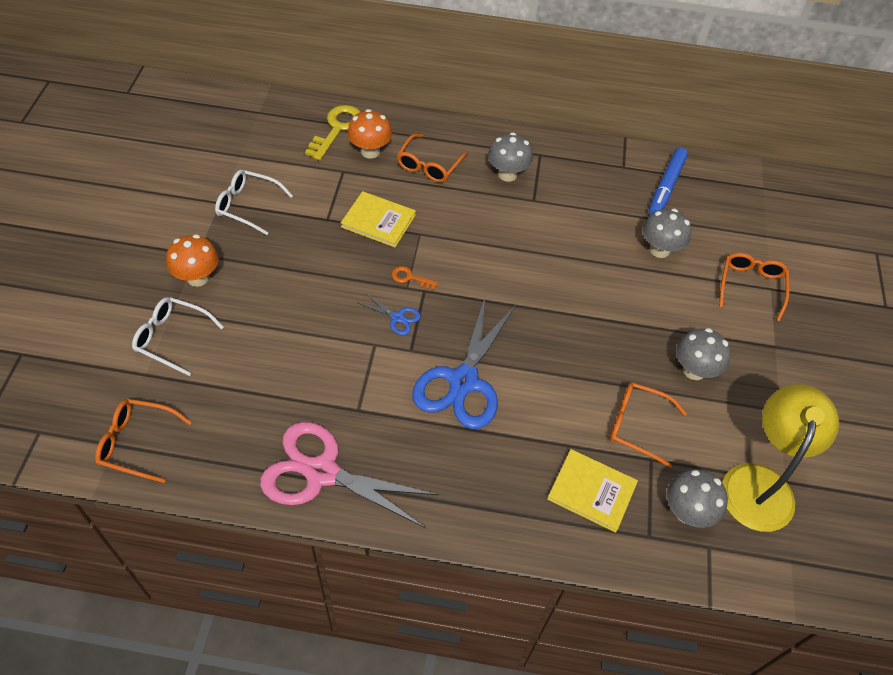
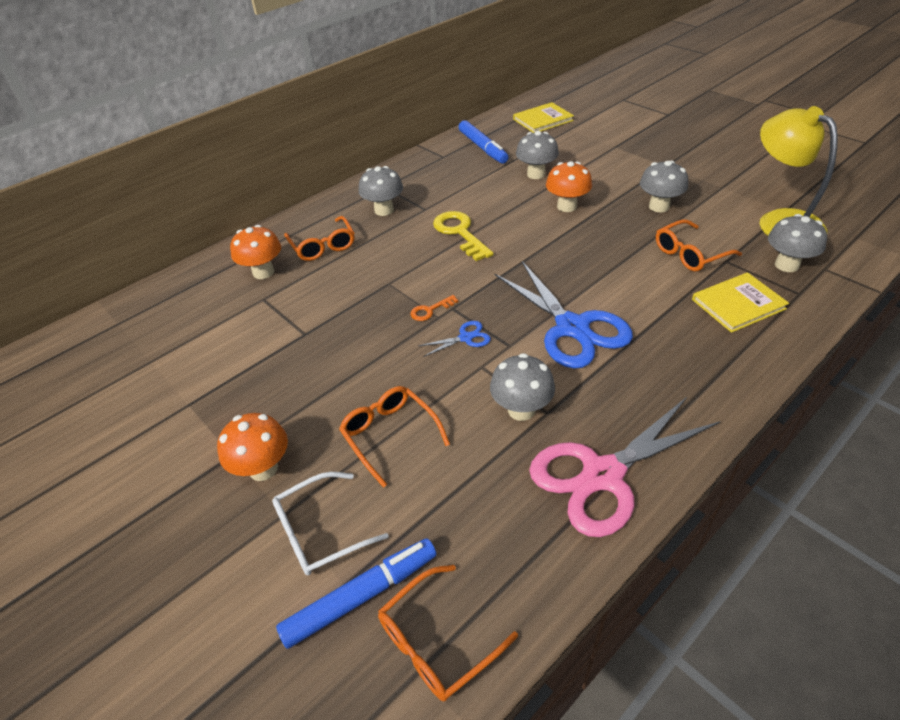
camera: 45 degrees left, 10 degrees down
(143, 387) = (361, 596): none -> blue marker
(247, 205) = (219, 384): white glasses -> none
(337, 129) = (211, 281): yellow key -> yellow key (460, 233)
(349, 392) = (521, 410): none -> grey mushroom
(378, 221) = (346, 302): yellow book -> yellow book (543, 120)
(628, 298) = (567, 206): none -> orange mushroom
(751, 286) = (606, 153): orange glasses -> orange glasses (389, 435)

